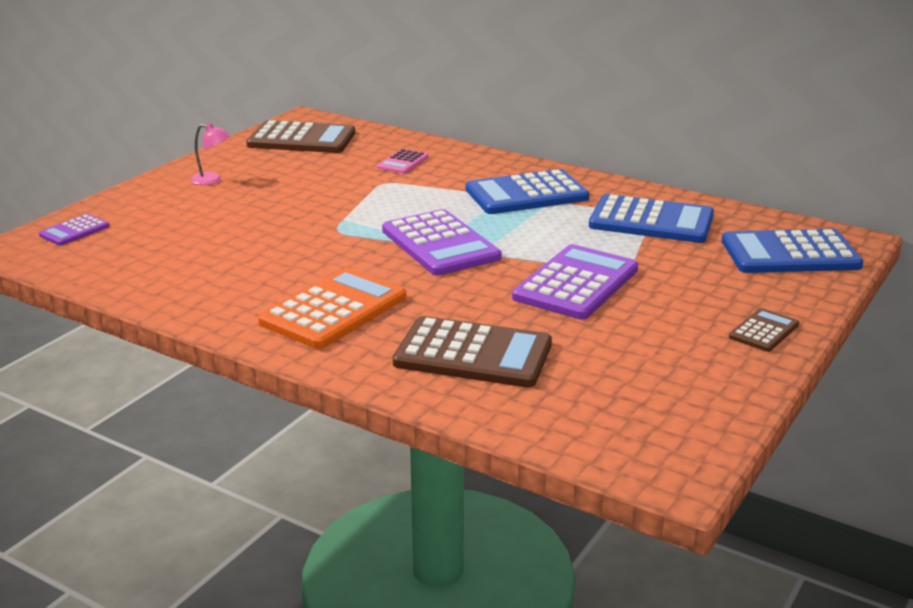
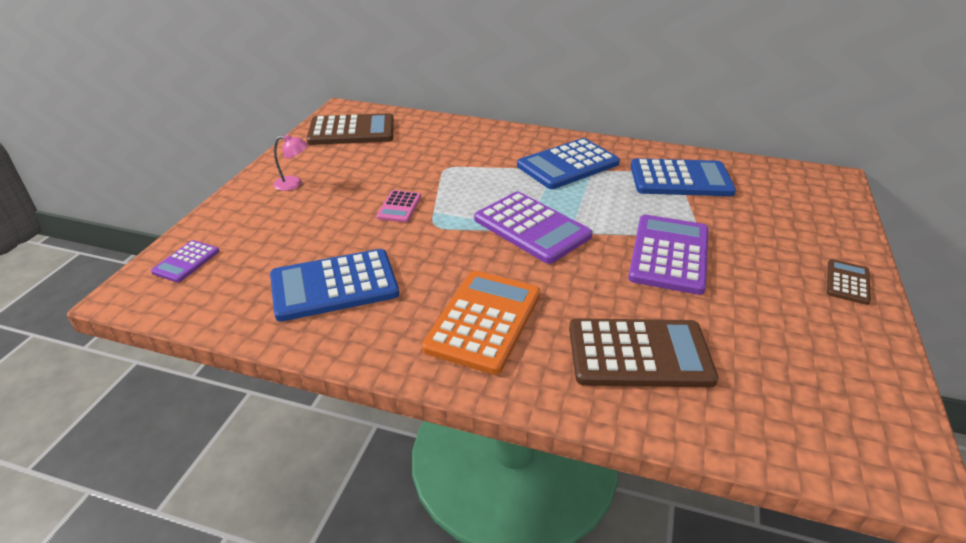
camera: 15 degrees left, 10 degrees up
(403, 162) = (449, 145): pink calculator -> pink calculator (399, 207)
(790, 254) = (803, 198): blue calculator -> blue calculator (334, 286)

